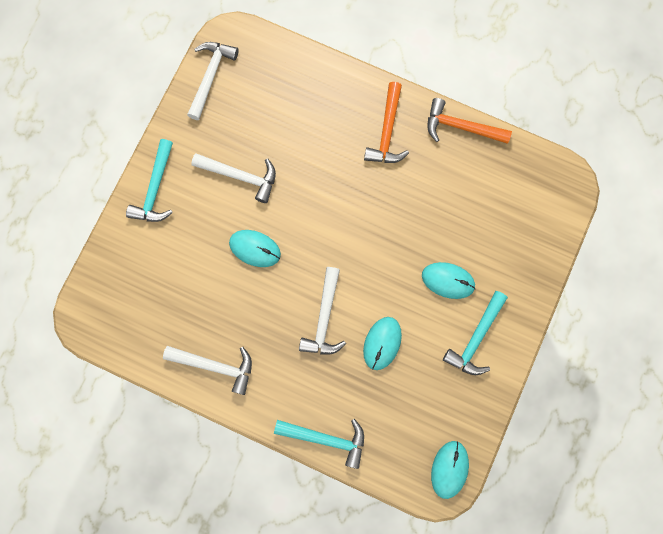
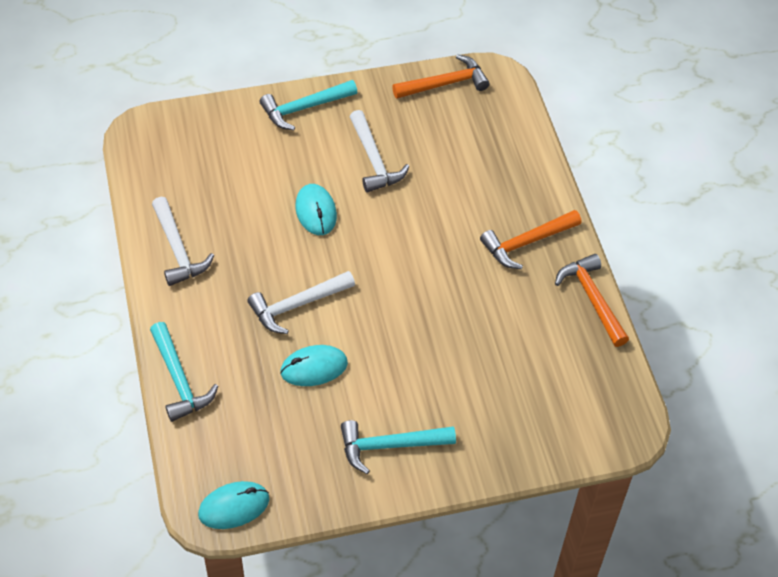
camera: 50 degrees right, 25 degrees down
(210, 77) = (445, 84): white hammer -> orange hammer
(448, 280) = (427, 384): turquoise mouse -> none

